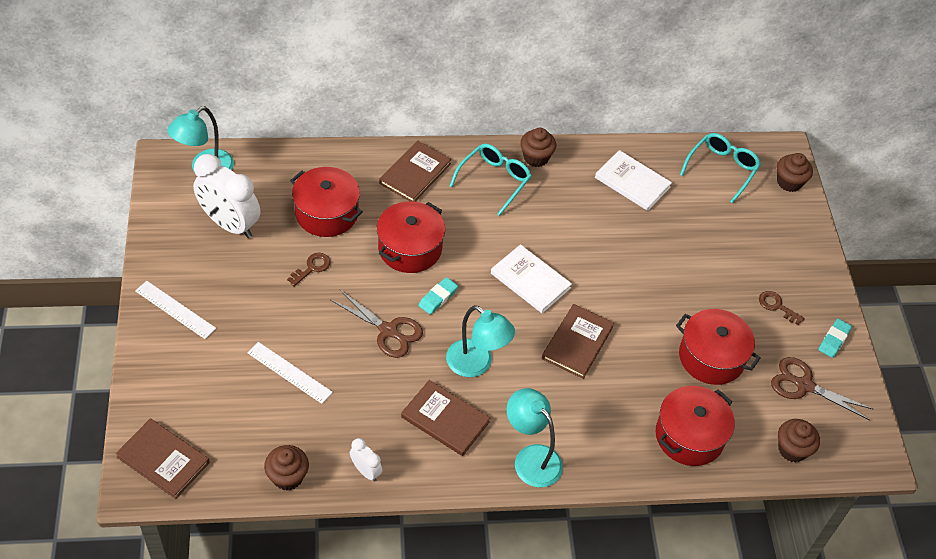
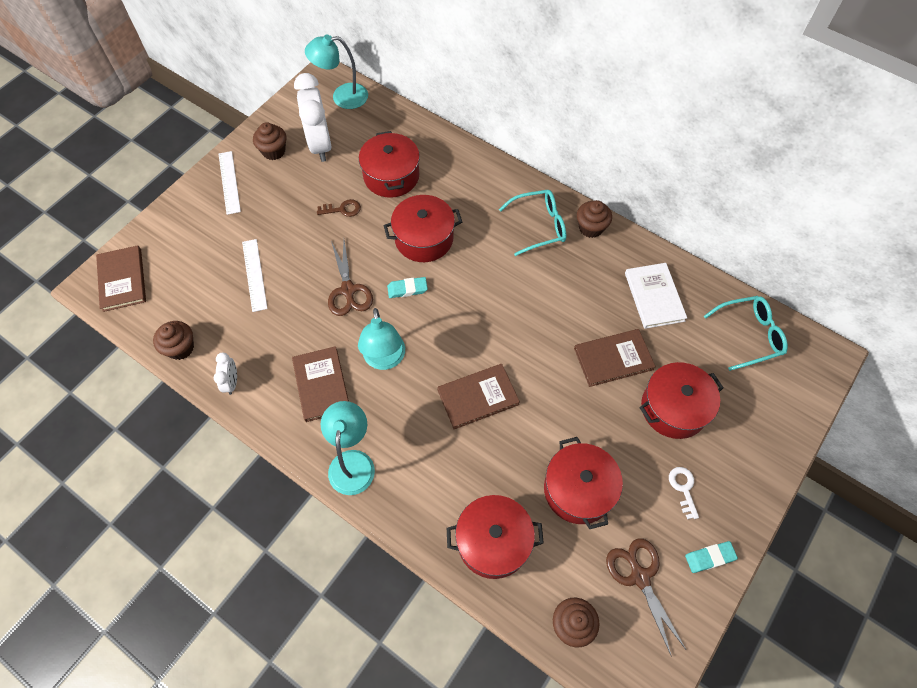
camera: 45 degrees right, 10 degrees up
(415, 173) = (483, 184): brown book -> brown book (613, 359)
(530, 280) = (490, 322): white book -> none
(720, 255) = (673, 408): none -> red pot
(776, 306) = (683, 488): brown key -> white key
(789, 182) = (805, 387): brown cupcake -> brown cupcake (274, 151)

